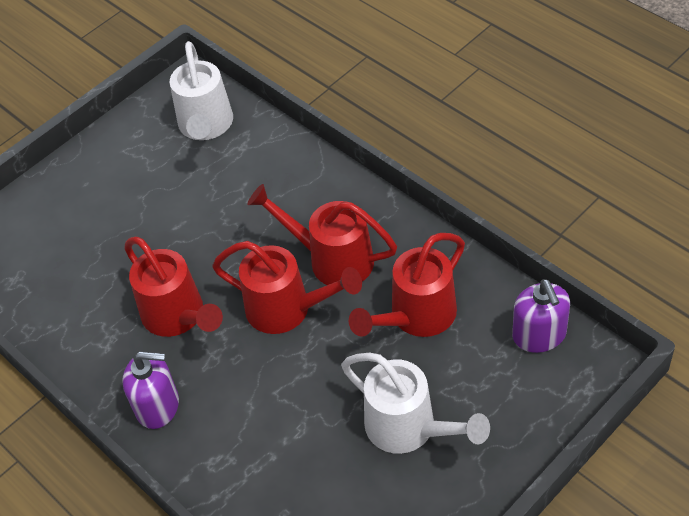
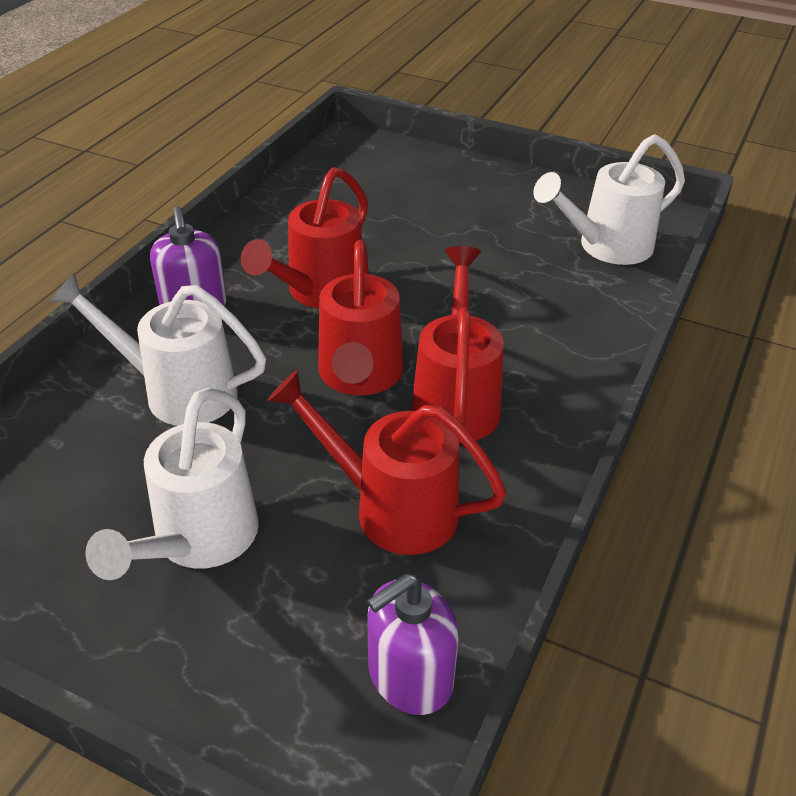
camera: 65 degrees right, 10 degrees down
(258, 427) = (178, 392): none -> white watering can

